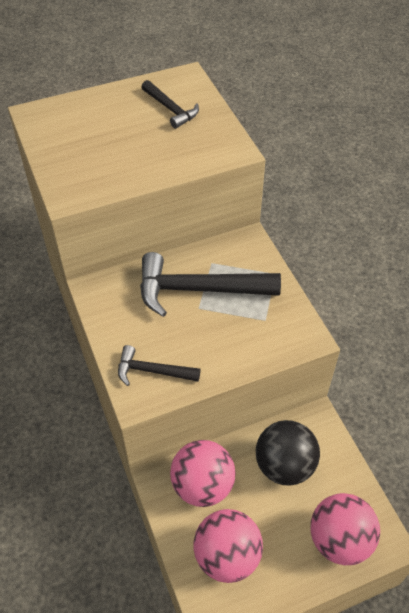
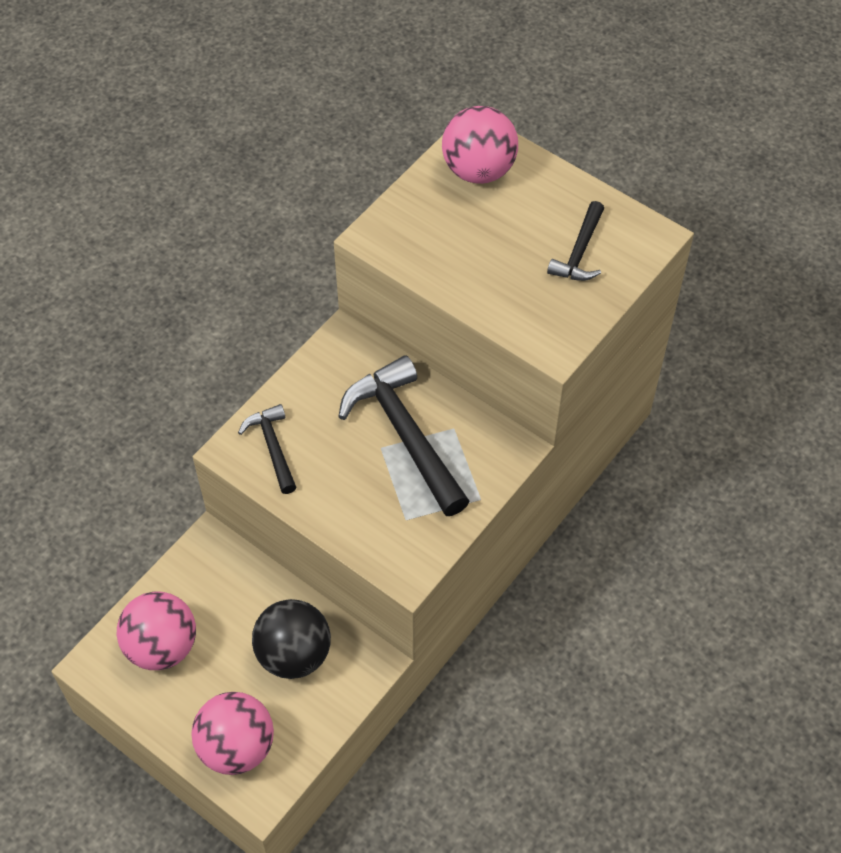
camera: 60 degrees right, 5 degrees up
(202, 485) = (225, 586): pink ball -> pink ball (478, 170)

